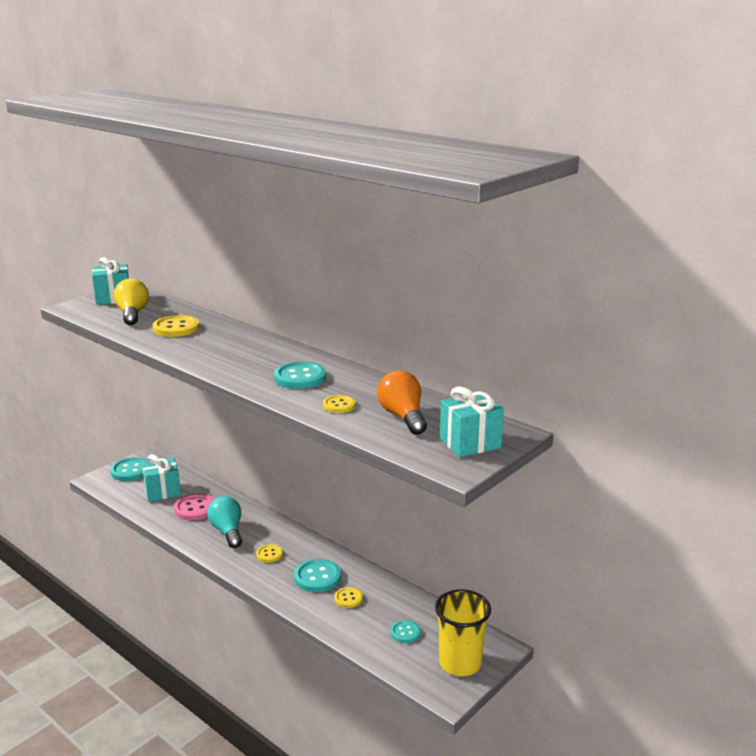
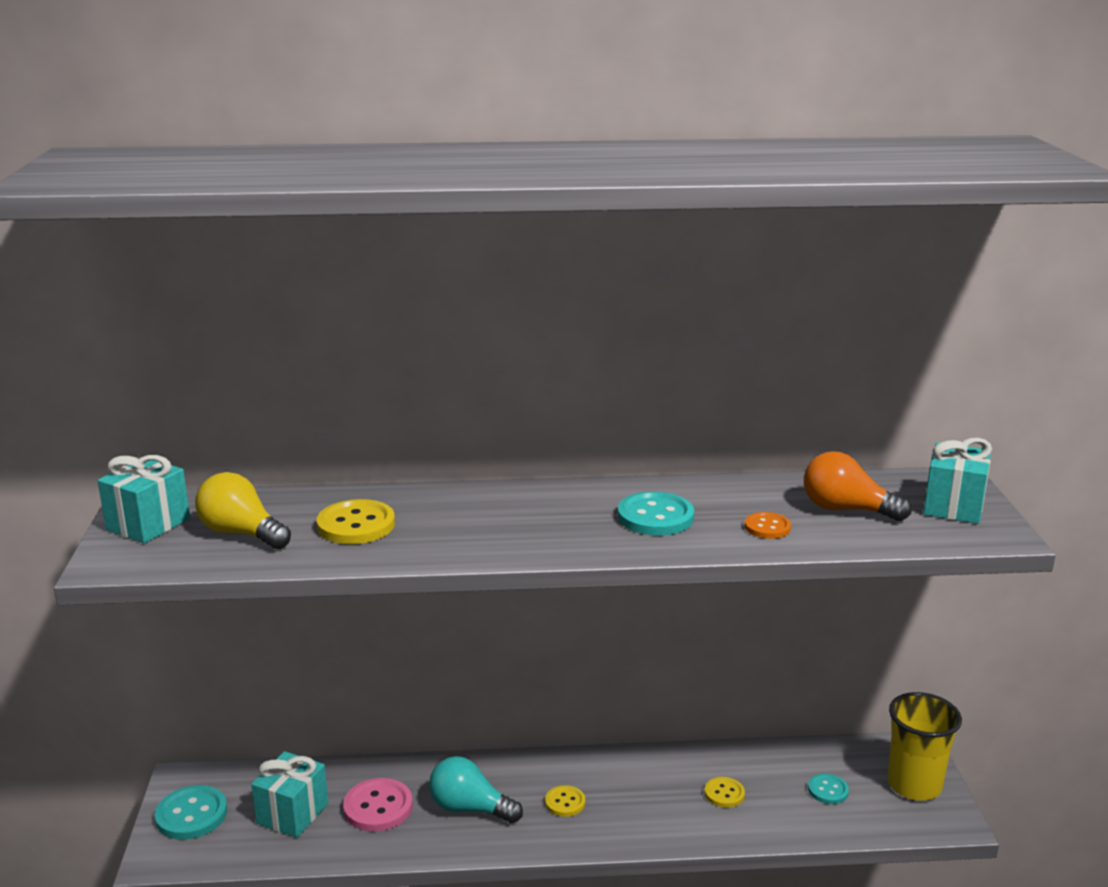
camera: 45 degrees left, 0 degrees up
(317, 577) = (657, 793): turquoise button -> none
(339, 405) = (767, 527): yellow button -> orange button

